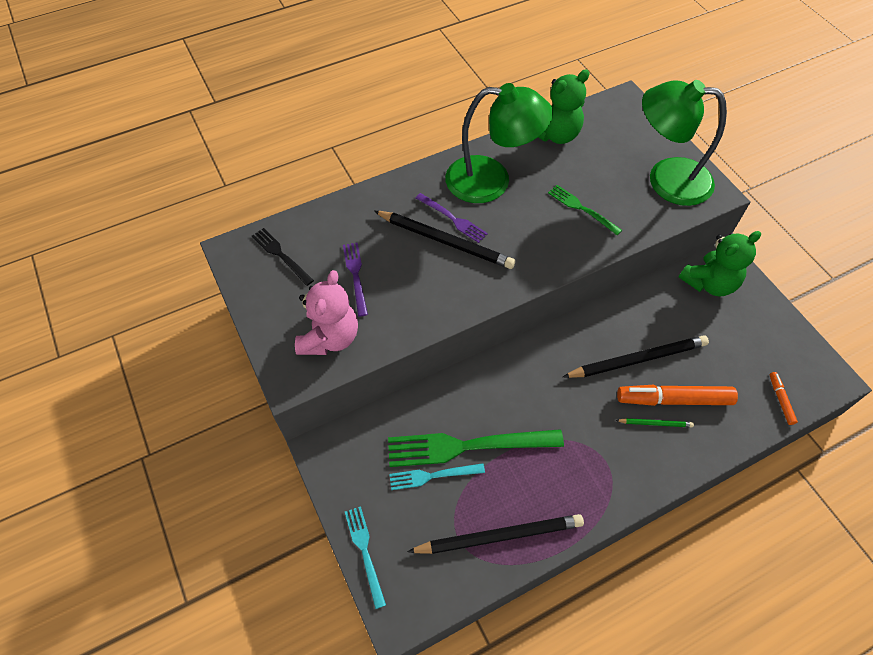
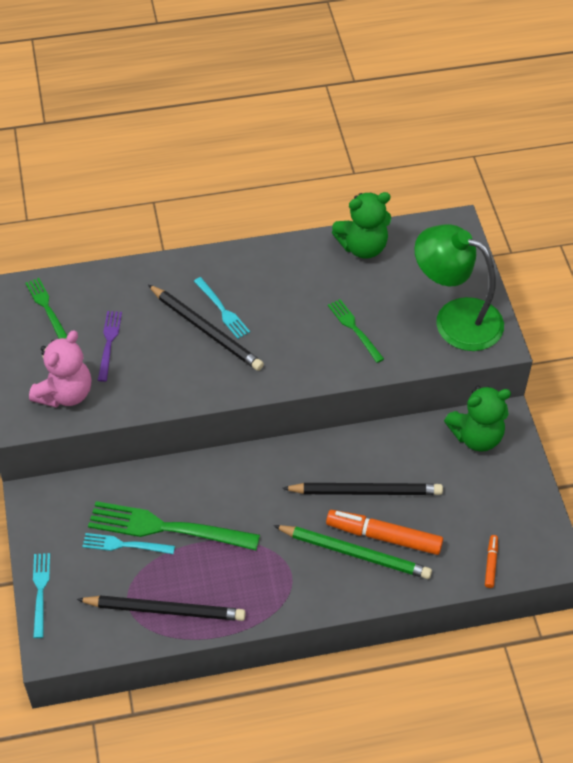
camera: 15 degrees right, 5 degrees down
(280, 255) = (46, 307): black fork -> green fork
(453, 219) = (223, 310): purple fork -> turquoise fork
(491, 181) = (276, 280): green lamp -> none
(655, 423) = (355, 553): green pencil -> green pencil, size x2.12

